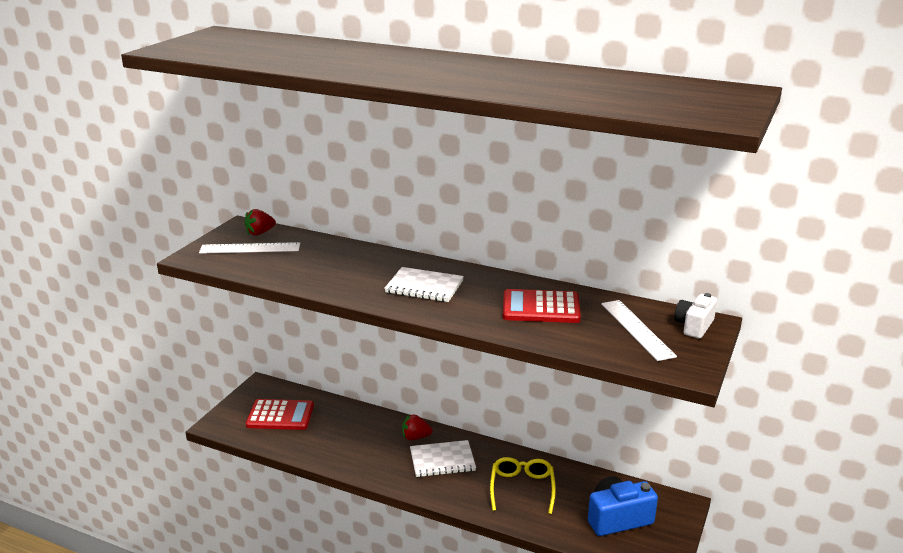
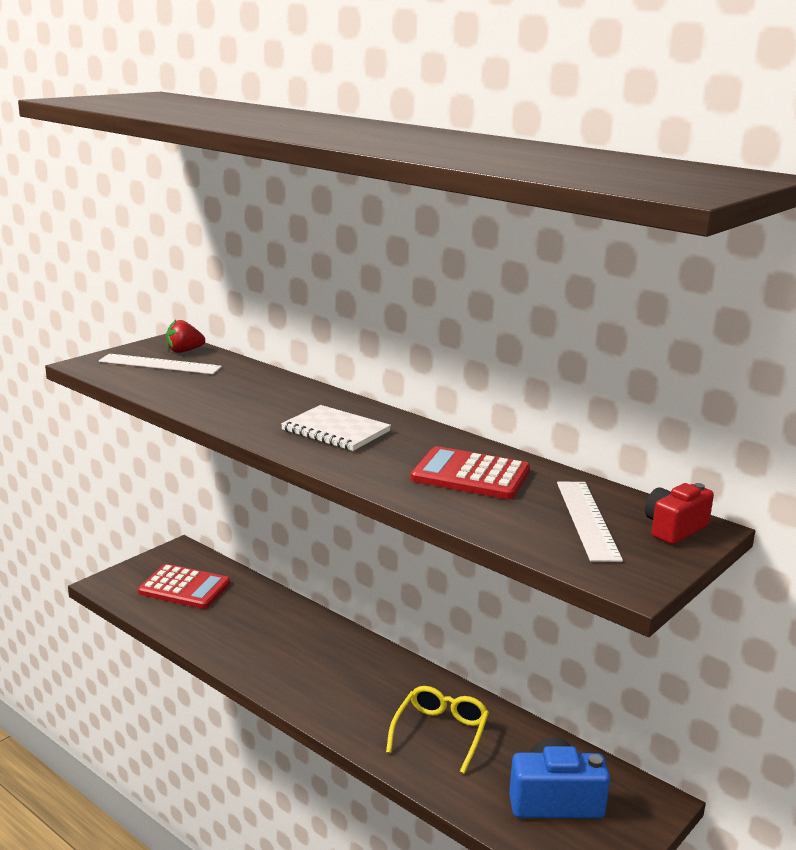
camera: 15 degrees right, 5 degrees down
(415, 437) = (334, 643): red strawberry -> none
(442, 460) = (353, 677): white notebook -> none
(694, 326) = (674, 529): white camera -> red camera

